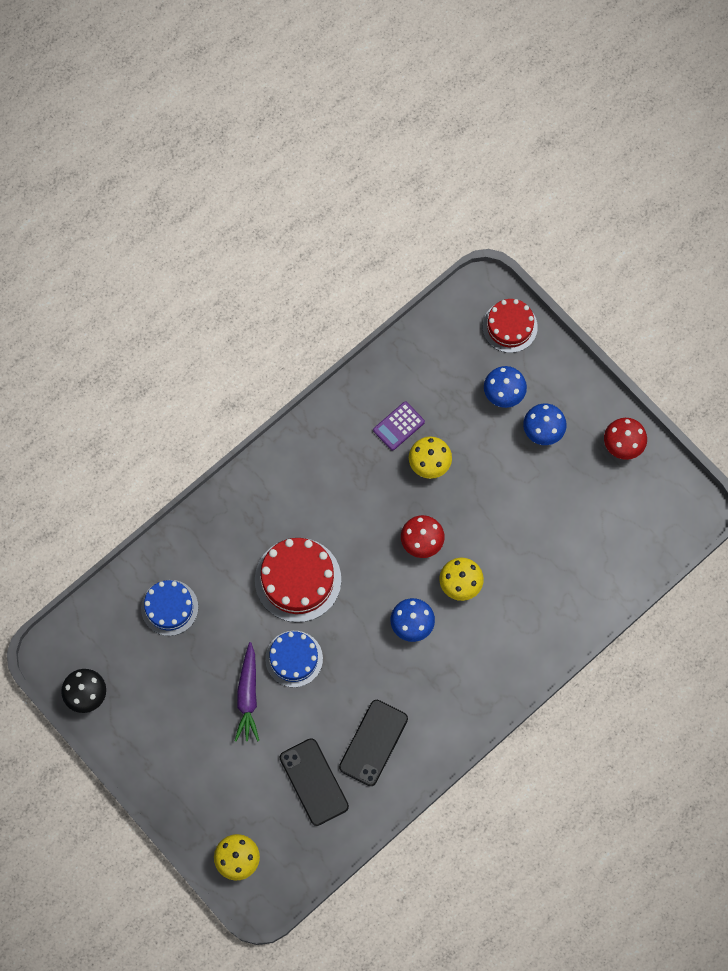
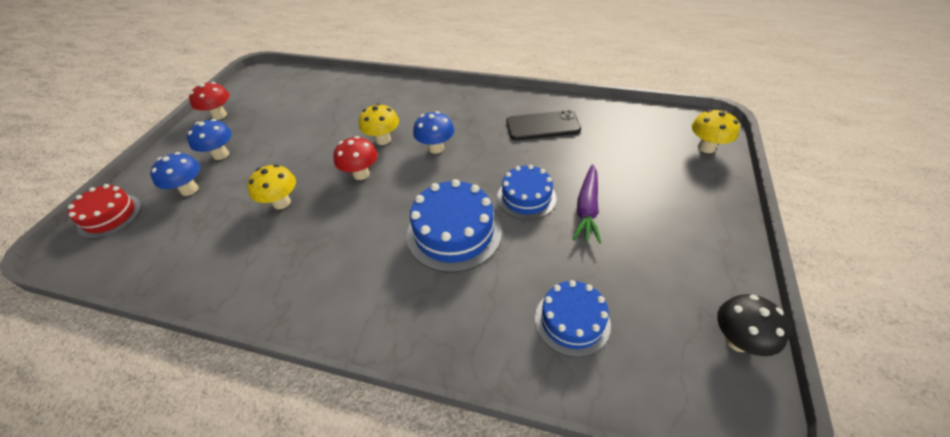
camera: 120 degrees left, 25 degrees down
(248, 696) = (587, 209): purple carrot -> purple carrot turned 135 degrees clockwise
(298, 580) = (454, 232): red cake -> blue cake
(314, 782) = (604, 139): black phone -> none
(398, 426) = (248, 241): purple calculator -> none

